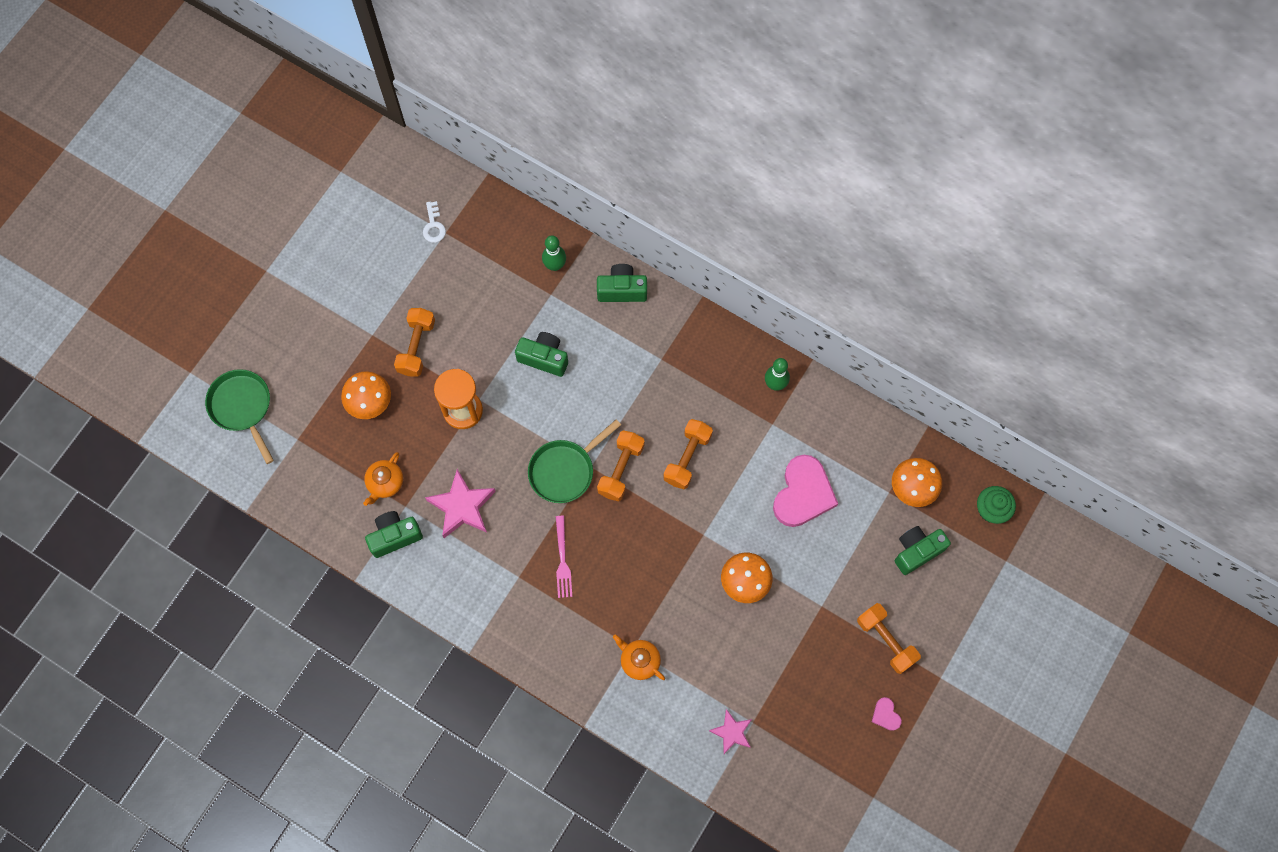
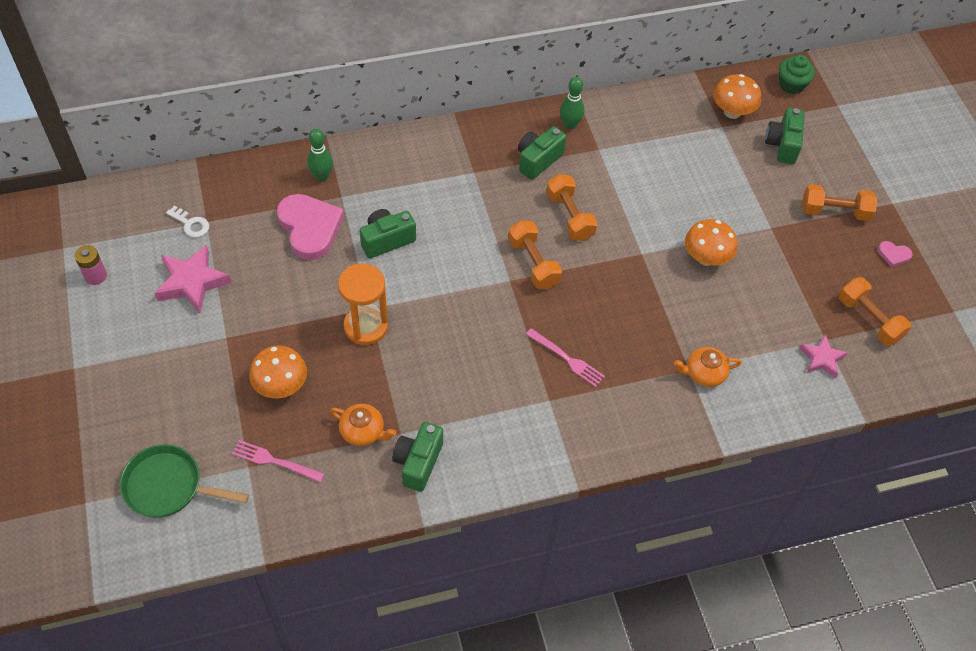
camera: 50 degrees left, 15 degrees down
(315, 451) = (274, 461): none -> pink fork
(339, 212) = (95, 276): none -> pink battery
(385, 483) = (363, 431): orange teapot -> orange teapot turned 45 degrees counterclockwise
(416, 347) = (274, 315): orange dumbbell -> orange dumbbell (869, 319)
(462, 506) = (446, 392): pink star -> pink star (192, 282)
(565, 470) = (494, 299): green pan -> none
(622, 290) = (392, 153): green camera -> green camera (538, 160)
(803, 494) = (672, 172): pink heart -> pink heart (310, 228)

